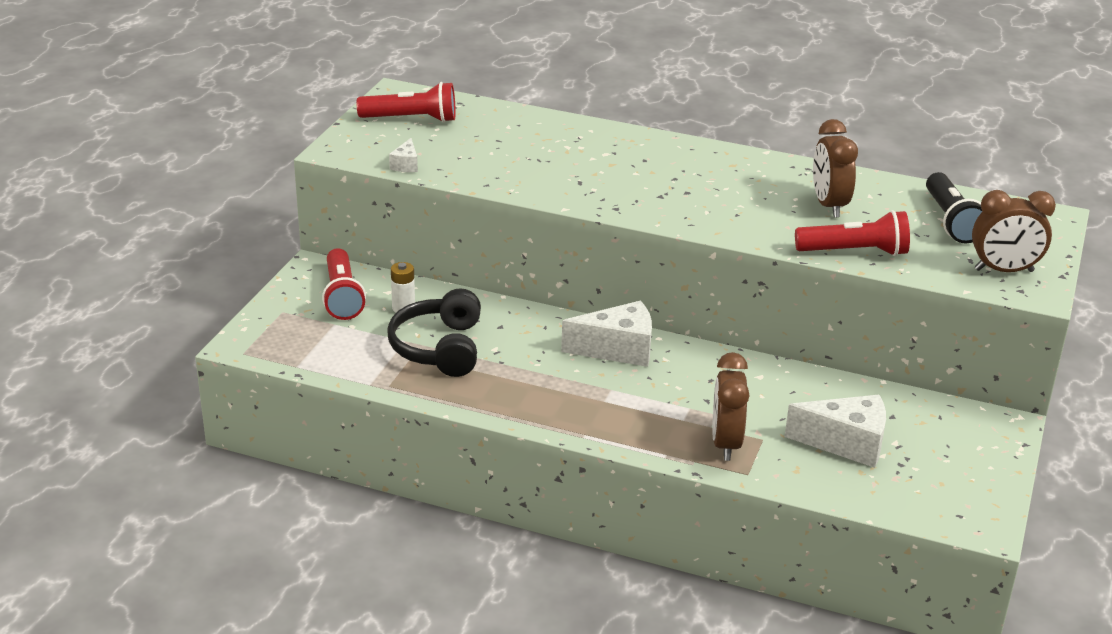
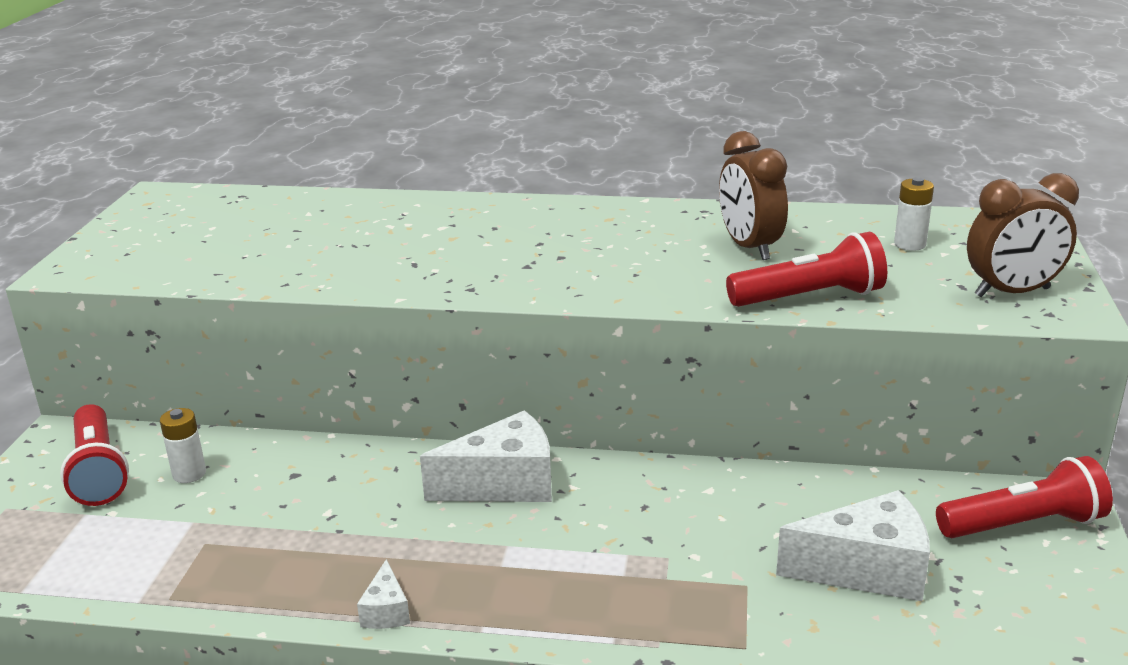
camera: 10 degrees left, 5 degrees down
(406, 165) = (169, 275): white cheese -> white cheese (386, 611)
(411, 119) = (177, 221): red flashlight -> red flashlight (1023, 524)
(439, 348) = (245, 525): black headphones -> none
(725, 443) = (696, 602): brown clock -> none
(951, 221) = (910, 244): black flashlight -> white battery

